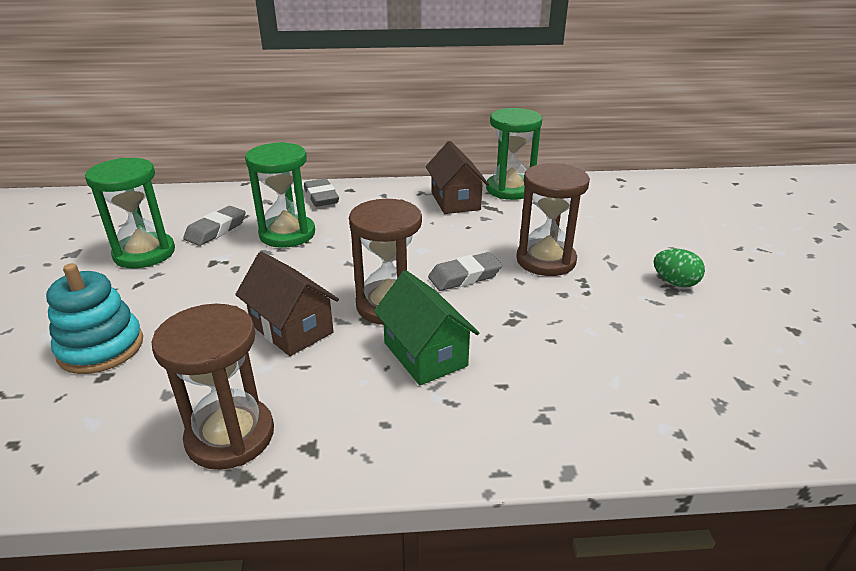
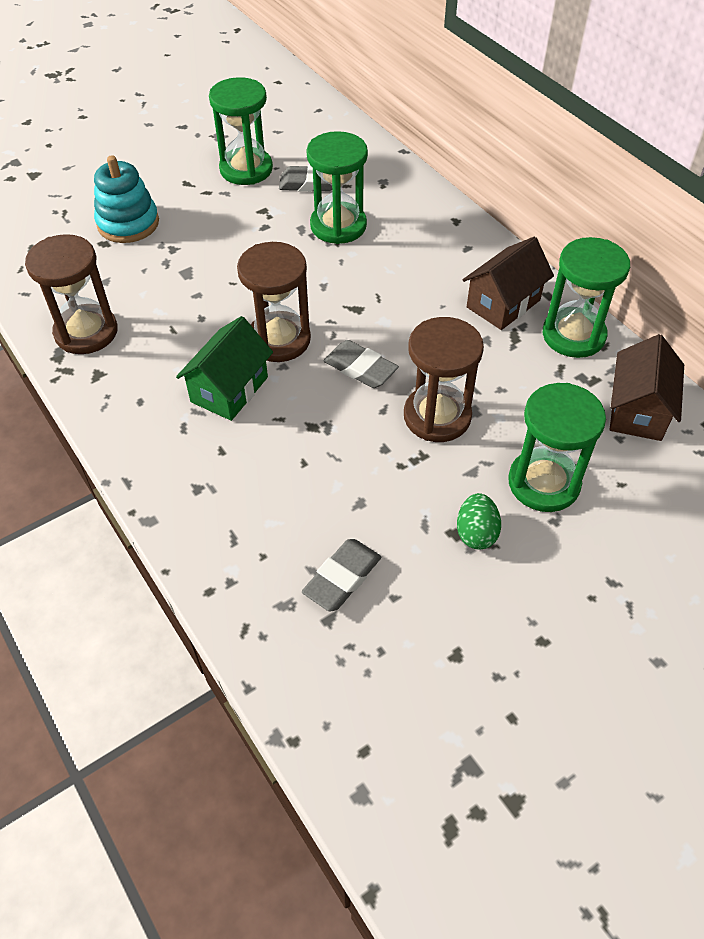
camera: 60 degrees right, 20 degrees up
(291, 328) = (210, 300): brown house -> brown house (637, 410)
(321, 197) = (422, 210): grey eraser -> grey eraser (342, 578)
(639, 242) = (544, 483): none -> green hourglass

